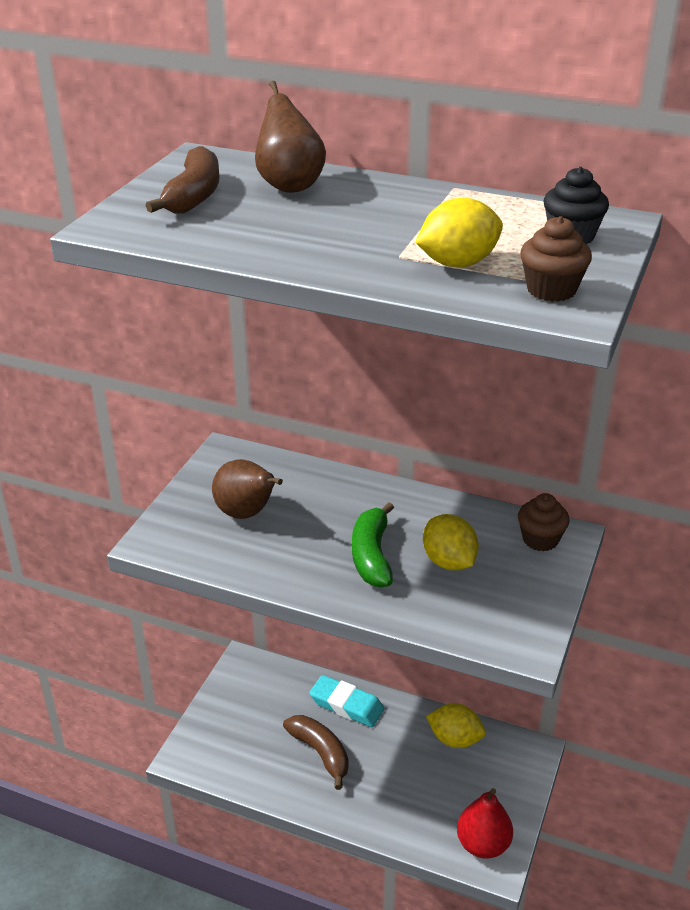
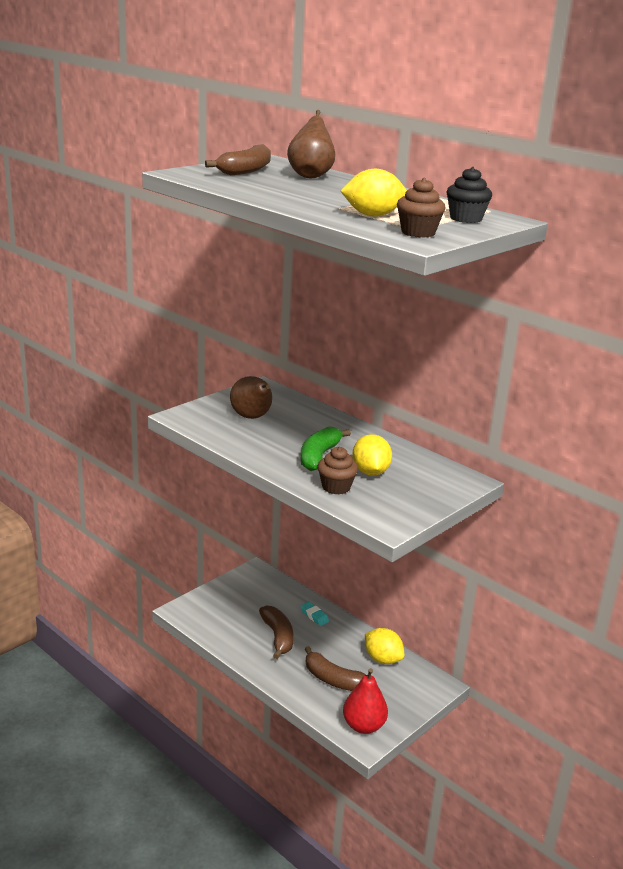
camera: 20 degrees right, 10 degrees down
(346, 705) = (314, 616): turquoise eraser -> turquoise eraser, size x0.56
(415, 791) = (333, 680): none -> brown banana
(540, 539) = (447, 477): brown cupcake -> brown cupcake (336, 487)

